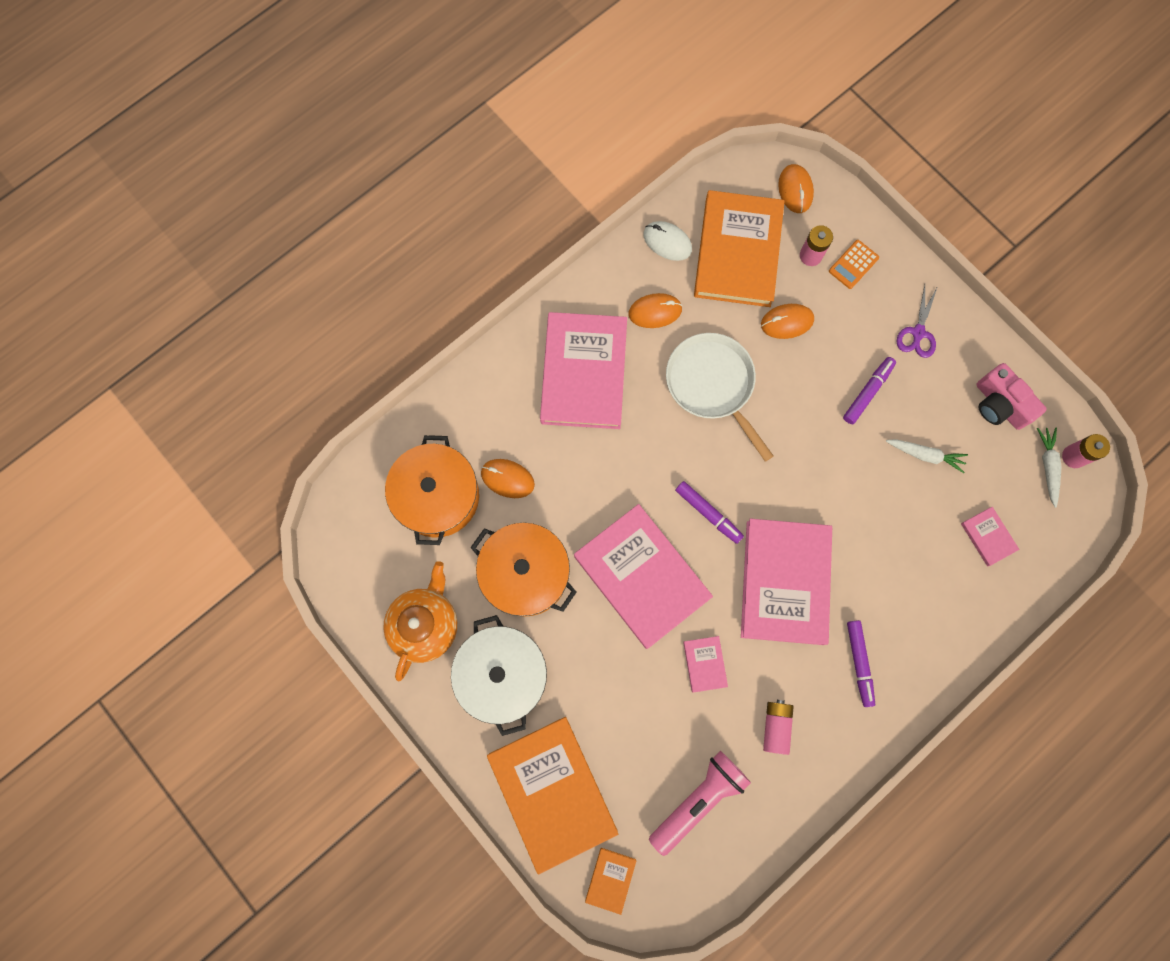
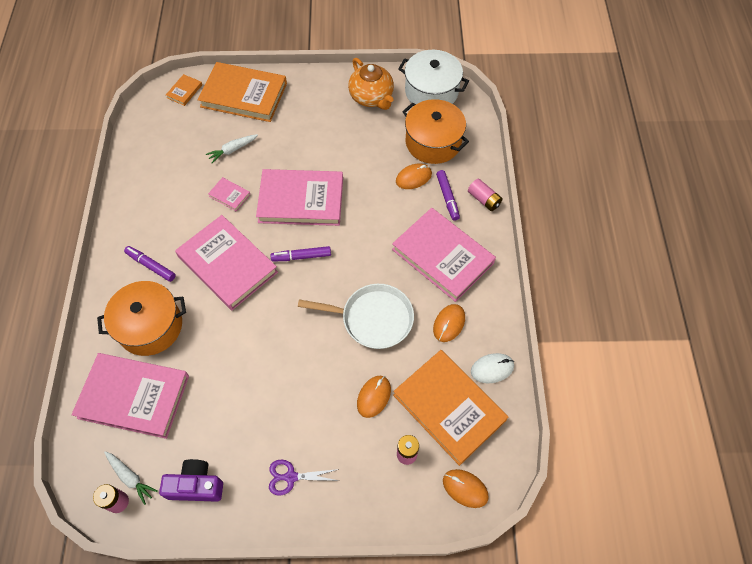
camera: 130 degrees right, 15 degrees down
(502, 674) = (316, 111): white pot -> white pot (431, 91)
(525, 573) = (355, 152): orange pot -> orange pot (150, 326)
(610, 879) = (184, 91): orange book -> orange book turned 60 degrees clockwise
(698, 799) = (175, 146): pink flashlight -> none
(776, 726) = (167, 203): pink battery -> pink battery (483, 199)
(853, 264) = (376, 478): orange calculator -> none
(867, 392) = (284, 406): purple marker -> purple marker (447, 197)
(918, 333) = (290, 477): purple scissors -> purple scissors turned 60 degrees counterclockwise
(925, 455) = (214, 405): white carrot -> white carrot (232, 150)
(988, 537) = (134, 396): pink book -> pink book, size x2.37
(999, 404) = (196, 485): pink camera -> purple camera

